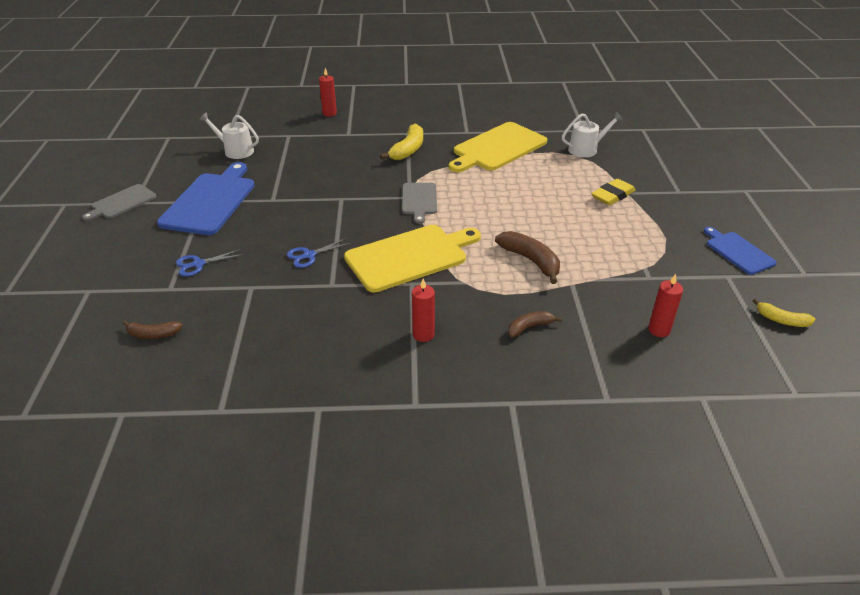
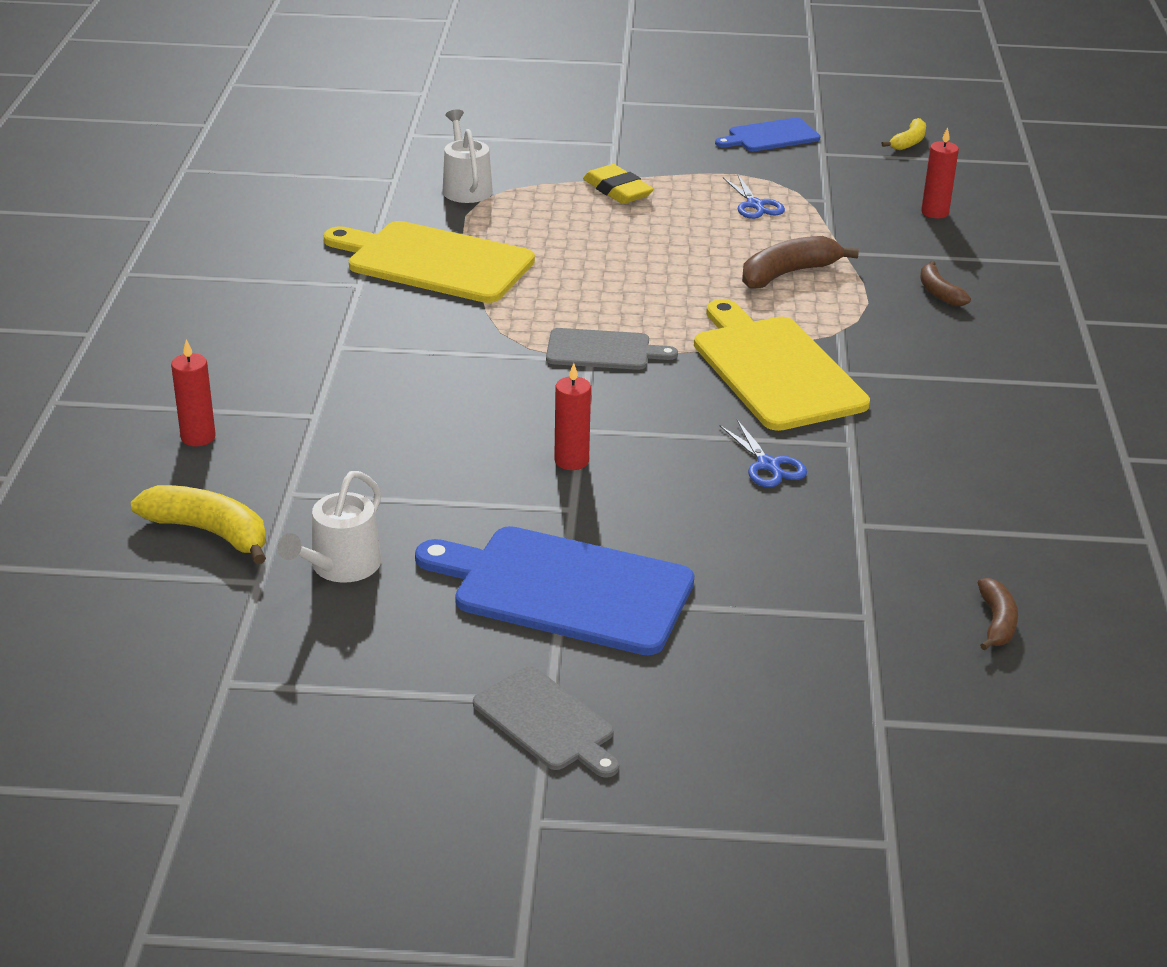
camera: 85 degrees left, 5 degrees down
(198, 264) = (792, 588): blue scissors -> blue scissors (755, 205)
(408, 150) = (410, 350): yellow banana -> yellow banana (209, 532)
(423, 334) = (964, 370): red candle -> red candle (571, 461)
(497, 148) = (434, 262): yellow cutting board -> yellow cutting board turned 150 degrees clockwise

